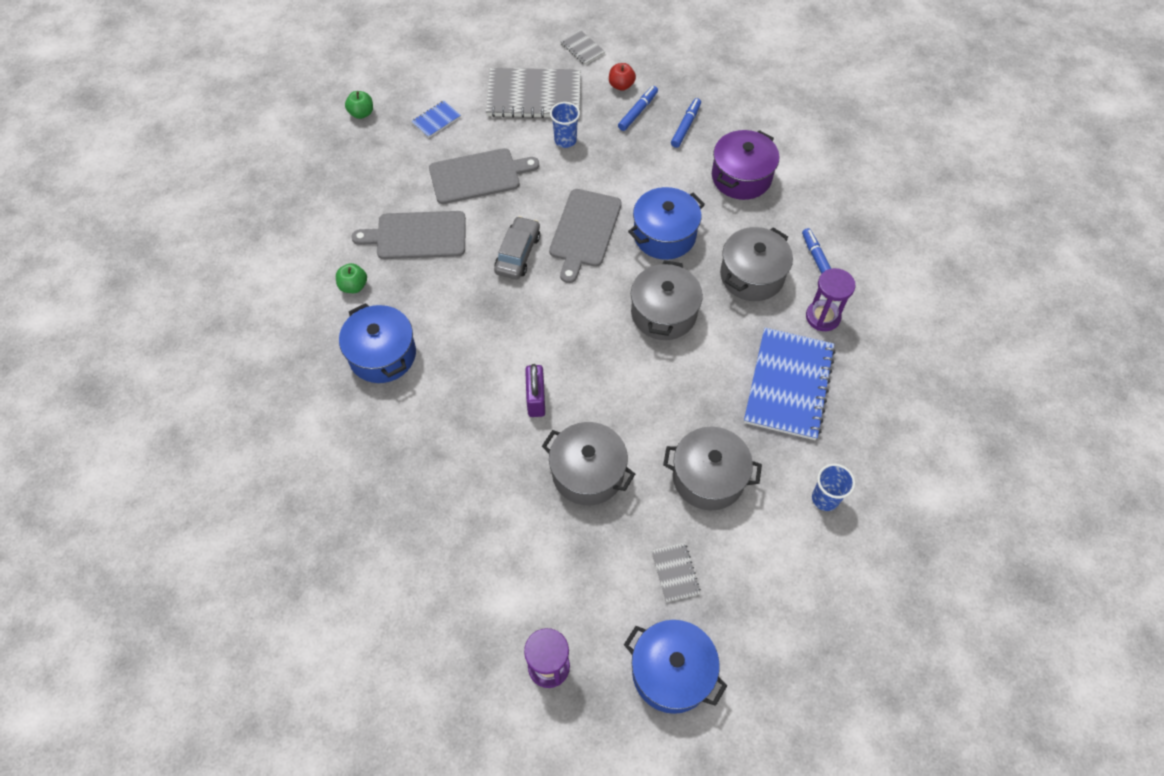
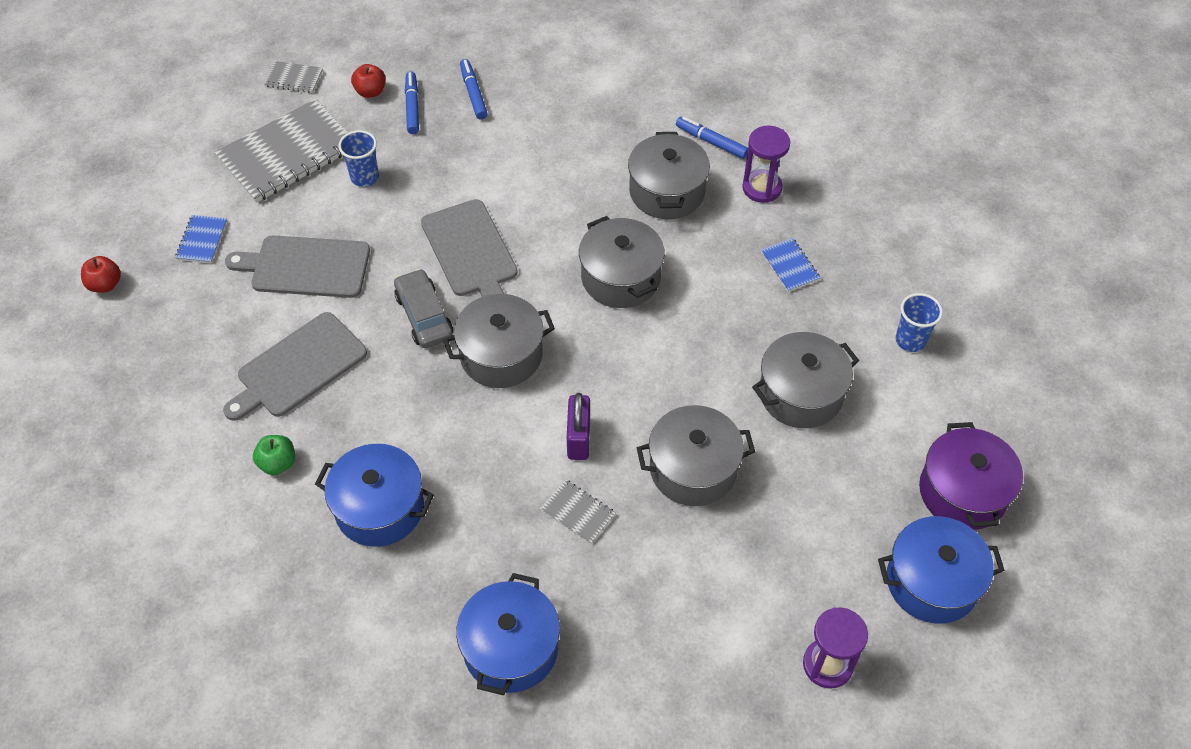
camera: 40 degrees left, 5 degrees down
(361, 113) = (105, 284): green apple -> red apple
(478, 175) = (306, 267): grey cutting board -> grey cutting board turned 120 degrees counterclockwise
(536, 399) = (578, 438): purple padlock -> purple padlock turned 45 degrees clockwise
(540, 311) = (501, 355): none -> grey pot
(664, 235) = (551, 206): blue pot -> blue pot (510, 648)
(675, 572) = (852, 496): grey notebook -> grey notebook (577, 512)
(741, 177) = (571, 109): purple pot -> purple pot (962, 492)
(788, 385) = (789, 266): blue notebook -> blue notebook, size x0.45

